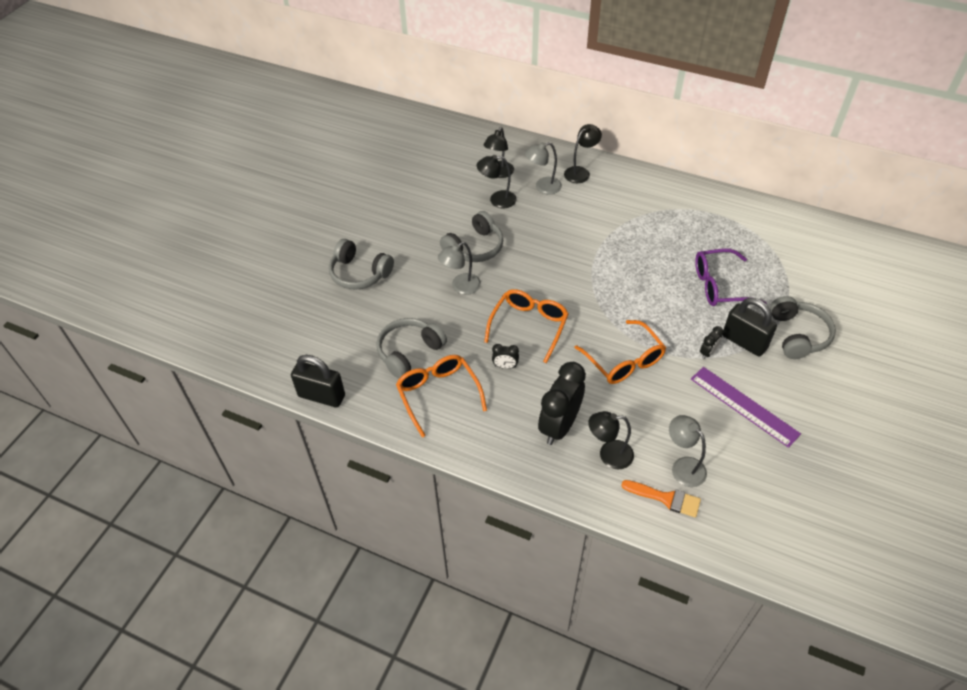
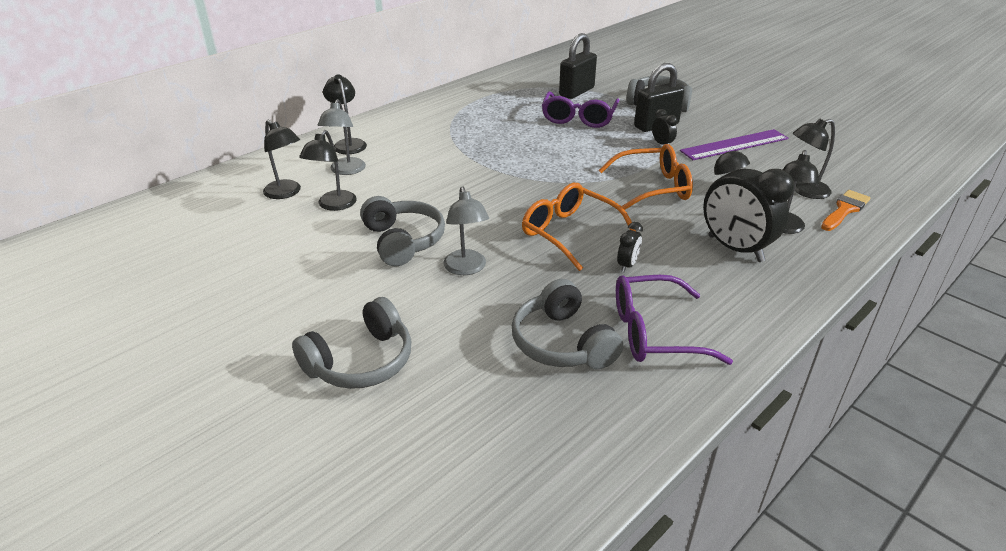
camera: 70 degrees left, 15 degrees down
(321, 396) = (611, 468): black padlock -> black padlock (576, 92)
(438, 394) = (654, 332): orange glasses -> purple glasses
(683, 466) = (804, 191): grey lamp -> black lamp

